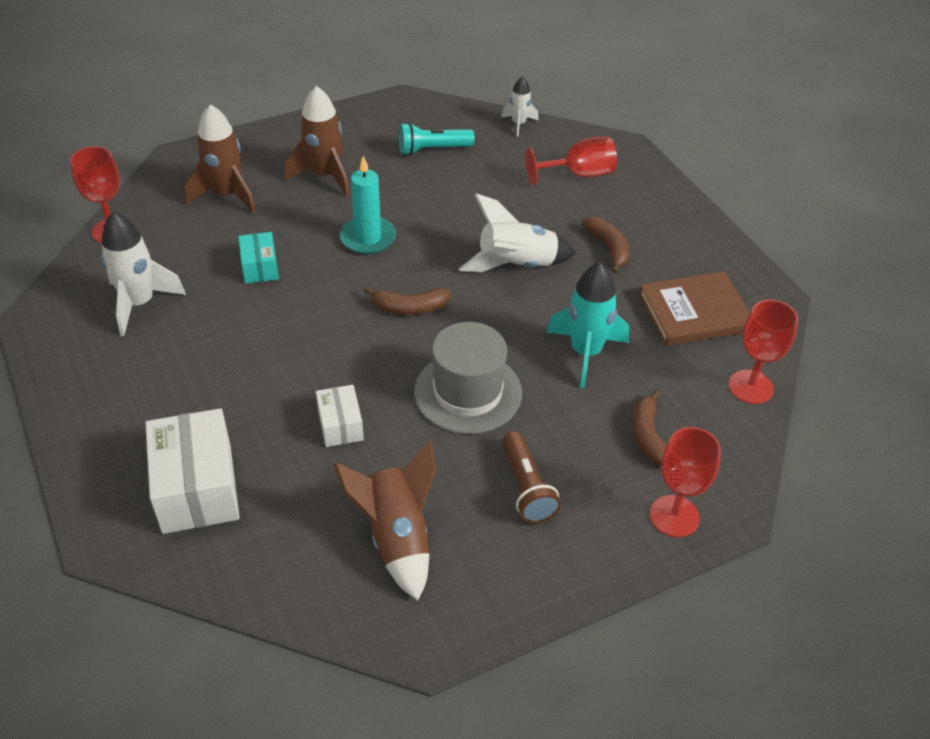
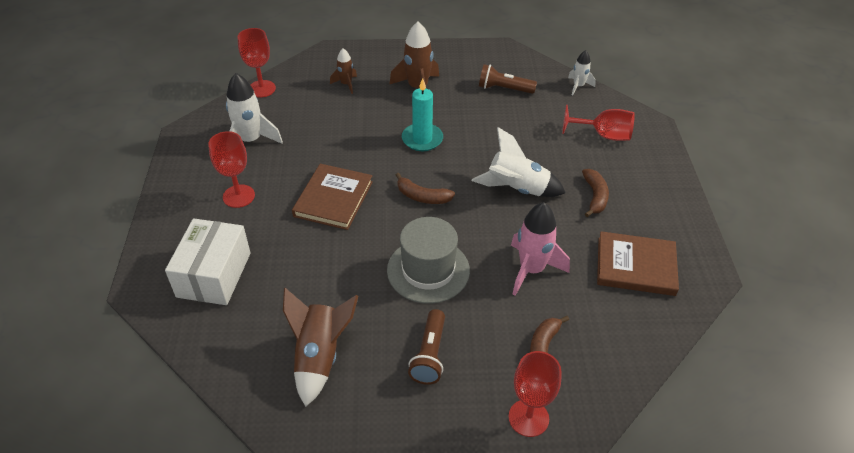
camera: 25 degrees right, 0 degrees up
(227, 195) = (346, 84): brown rocket -> brown rocket, size x0.56
(260, 267) = (339, 139): turquoise box -> none
(298, 344) = (333, 199): none -> brown book
(340, 425) = (328, 264): white box -> none
(432, 149) = (503, 89): turquoise flashlight -> brown flashlight
(585, 353) = (531, 270): turquoise rocket -> pink rocket
(750, 387) = (649, 339): red goblet -> red goblet (239, 196)

